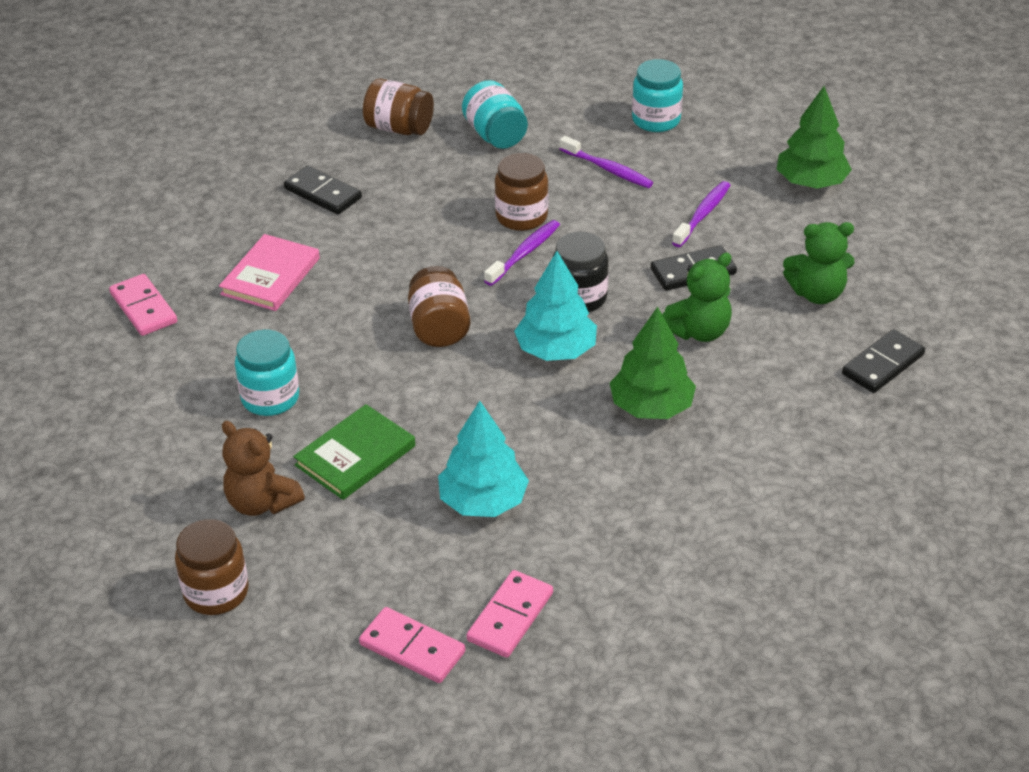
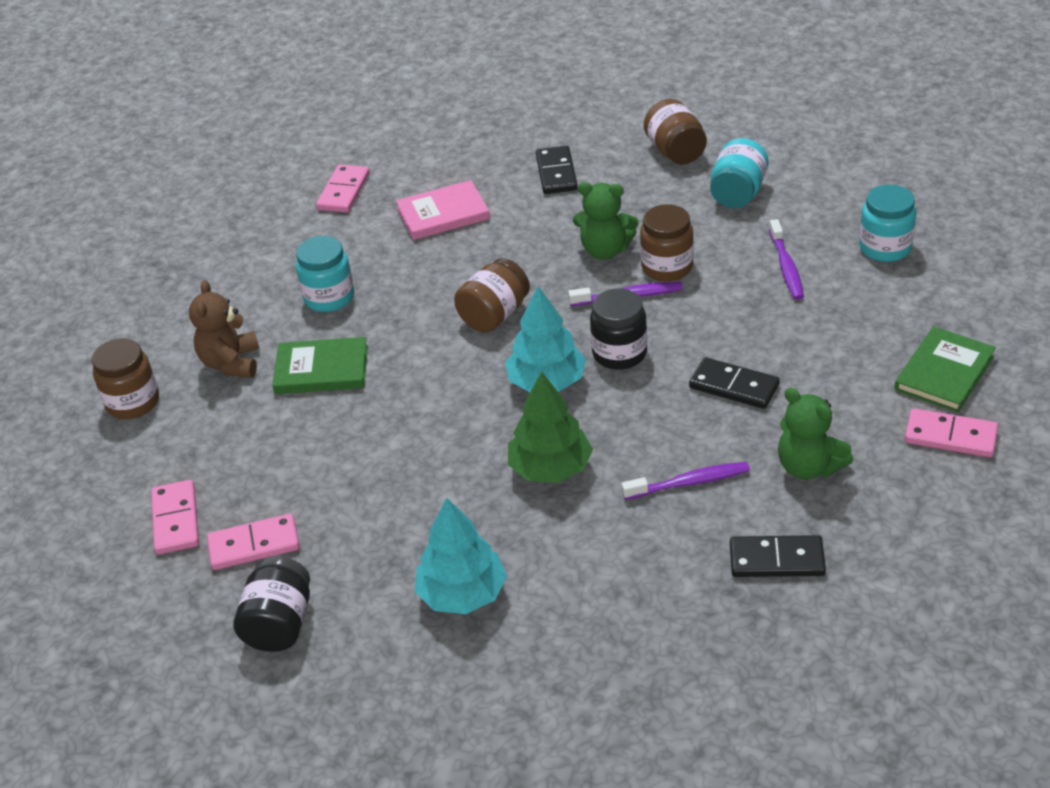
camera: 50 degrees right, 0 degrees up
(483, 501) = (349, 455): turquoise tree -> turquoise tree (462, 594)
(621, 653) = (279, 624): none -> black jar
(698, 331) = (669, 435): green teddy bear -> green teddy bear (605, 250)
(703, 214) = (809, 346): purple toothbrush -> purple toothbrush (689, 482)
(811, 182) = (944, 373): green tree -> green book
(871, 220) = (950, 436): none -> pink domino

